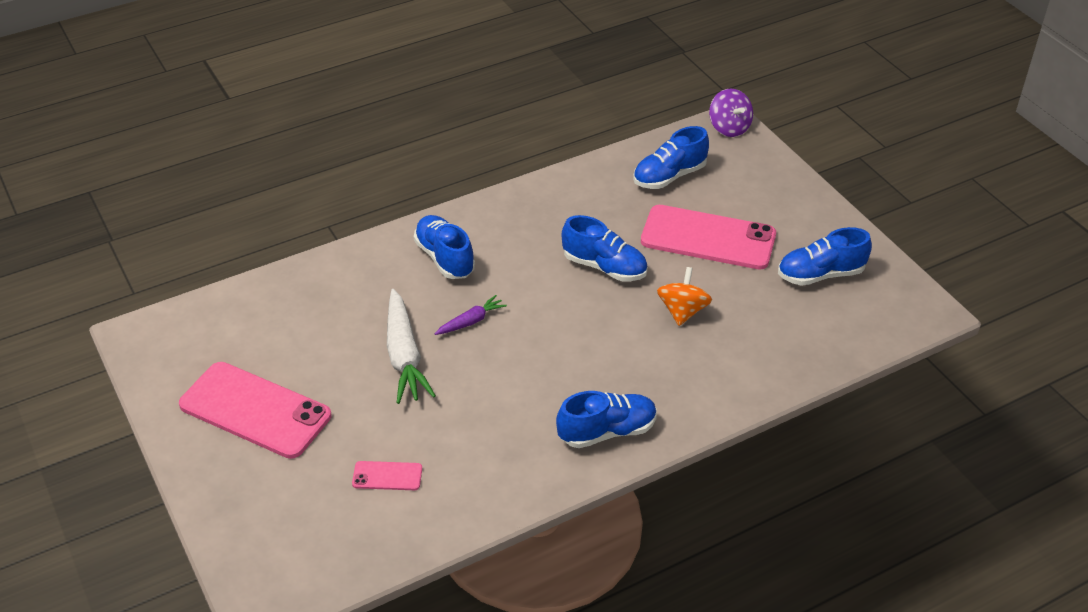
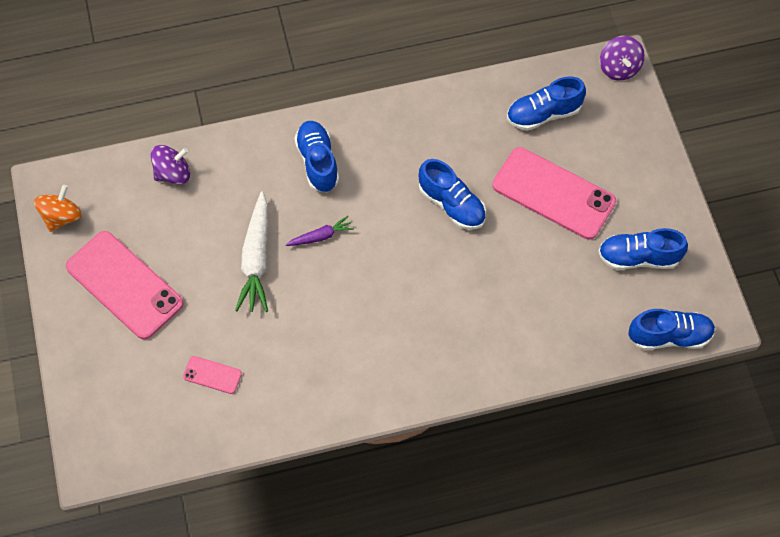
camera: 15 degrees right, 20 degrees up
(284, 297) = (173, 173): none -> purple spinning top
(607, 431) = (399, 376): blue shoe -> blue shoe (669, 336)
(682, 311) = (503, 268): orange spinning top -> orange spinning top (61, 217)

